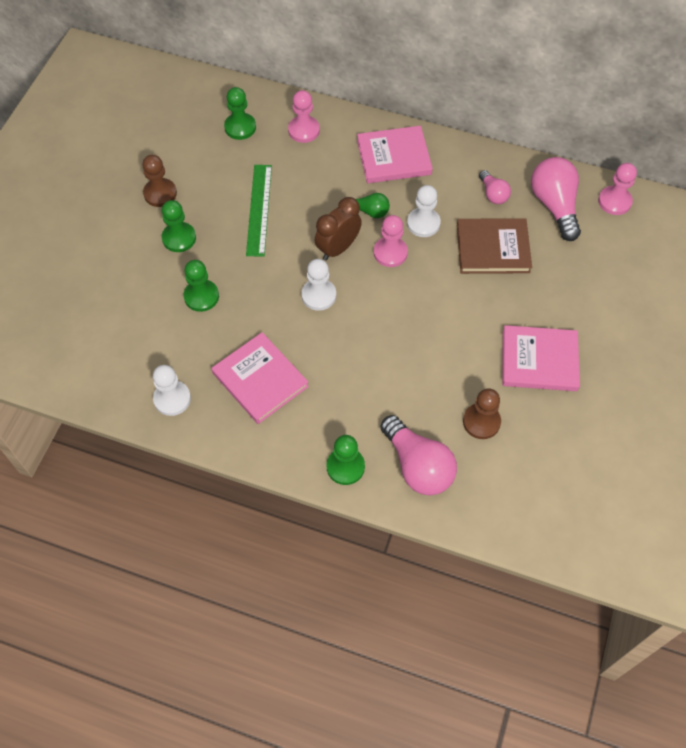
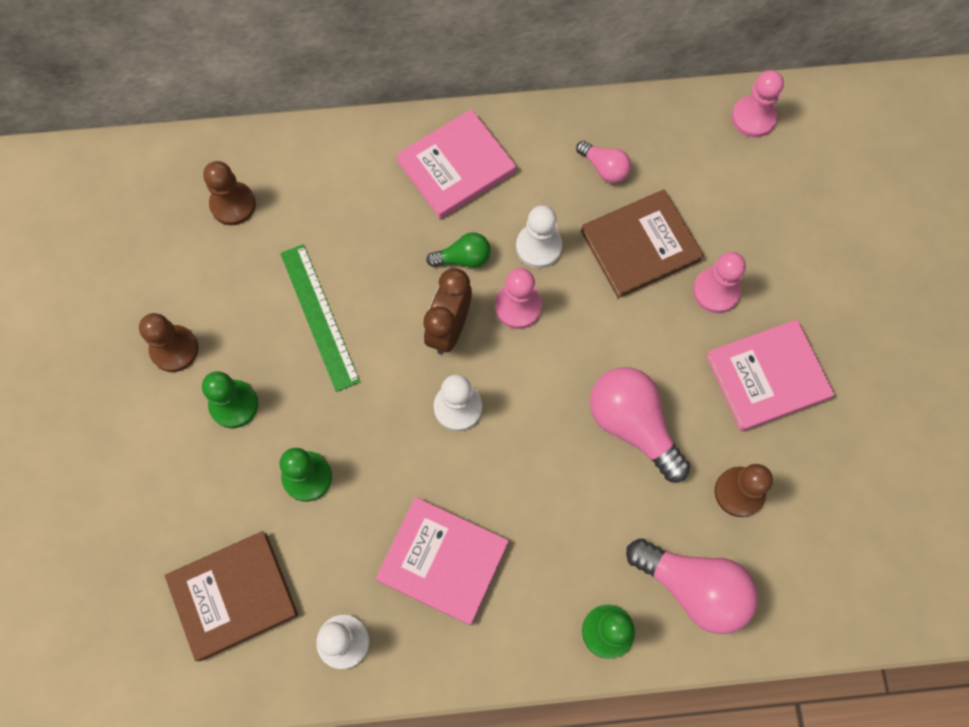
camera: 25 degrees left, 10 degrees up
(119, 344) = (233, 596): none -> brown book
(240, 127) = (233, 204): green pawn -> brown pawn
(304, 130) = (320, 174): pink pawn -> pink pawn (716, 291)
(554, 205) = (685, 153): pink light bulb -> pink light bulb (632, 425)

